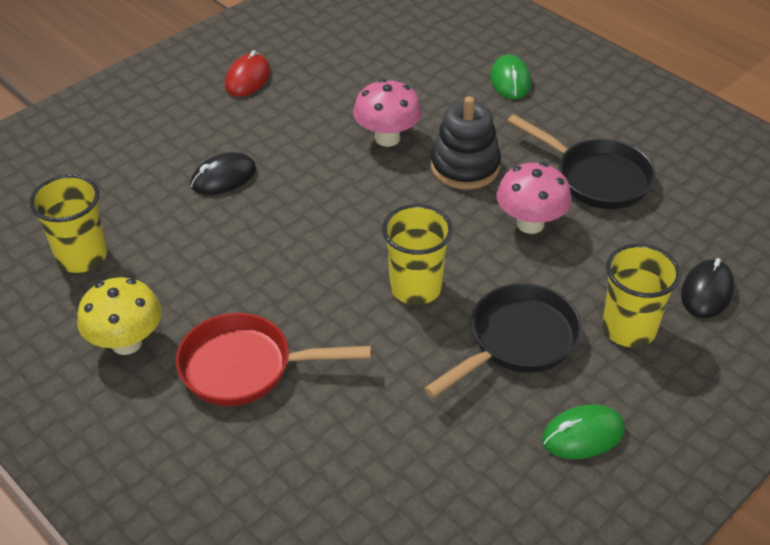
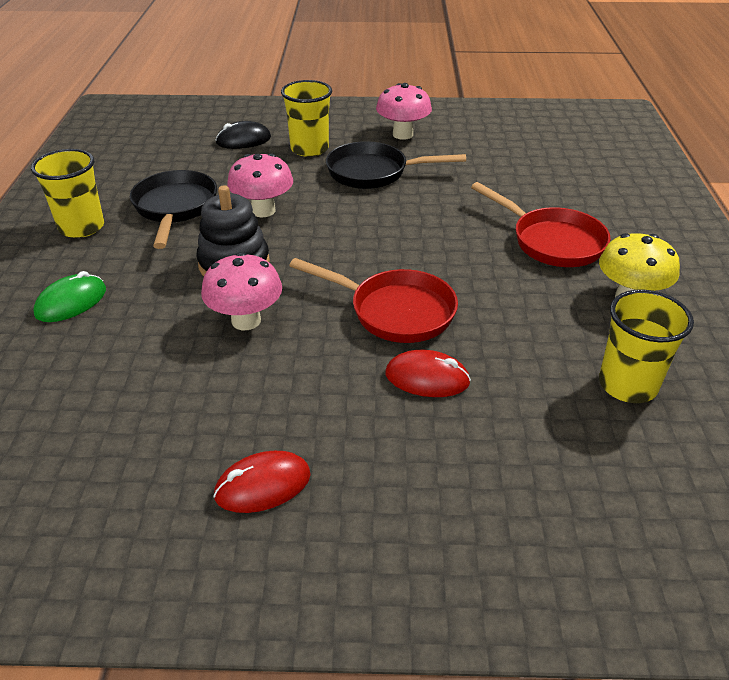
camera: 135 degrees left, 5 degrees down
(223, 177) = (427, 378): black mouse -> red mouse
(300, 207) = (395, 311): none -> red pan
(416, 288) = (389, 221): yellow cup -> yellow cup (82, 227)
(583, 435) = (402, 134): green mouse -> pink mushroom

